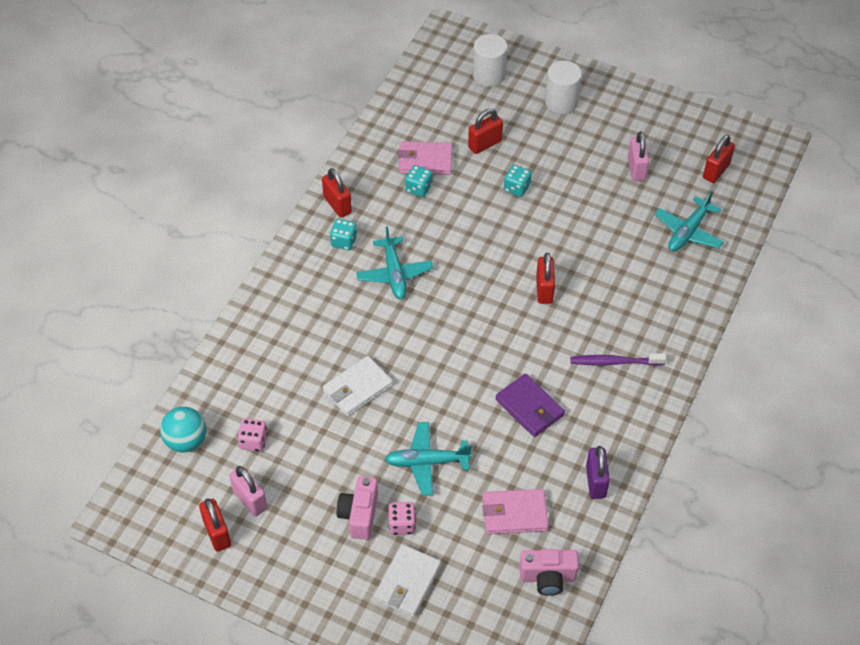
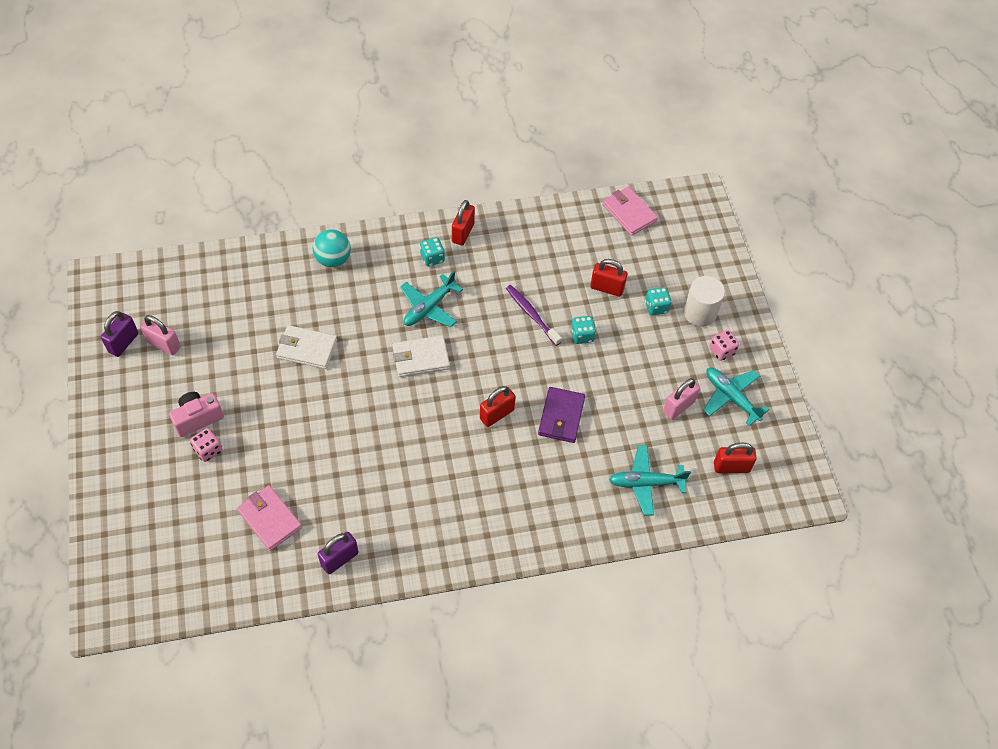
camera: 50 degrees right, 5 degrees up
(186, 441) = (186, 277): turquoise ball -> turquoise ball (333, 259)
(217, 533) = (123, 343): red padlock -> purple padlock
(250, 500) = (164, 344): pink padlock -> pink padlock turned 75 degrees counterclockwise
(253, 441) = (214, 315): pink dice -> pink dice (721, 351)
(407, 582) = (161, 484): white wallet -> white wallet (420, 358)
(418, 188) = (523, 272): turquoise dice -> turquoise dice (656, 307)
(425, 160) = (555, 260): pink wallet -> pink wallet (629, 213)
(427, 462) = (274, 433): turquoise plane -> turquoise plane (731, 397)
(489, 75) = (680, 248): white cylinder -> none
(529, 407) = (375, 471): purple wallet -> purple wallet (561, 416)
(548, 577) = (228, 576): pink camera -> none
(615, 362) = (466, 505): purple toothbrush -> purple toothbrush (531, 314)

